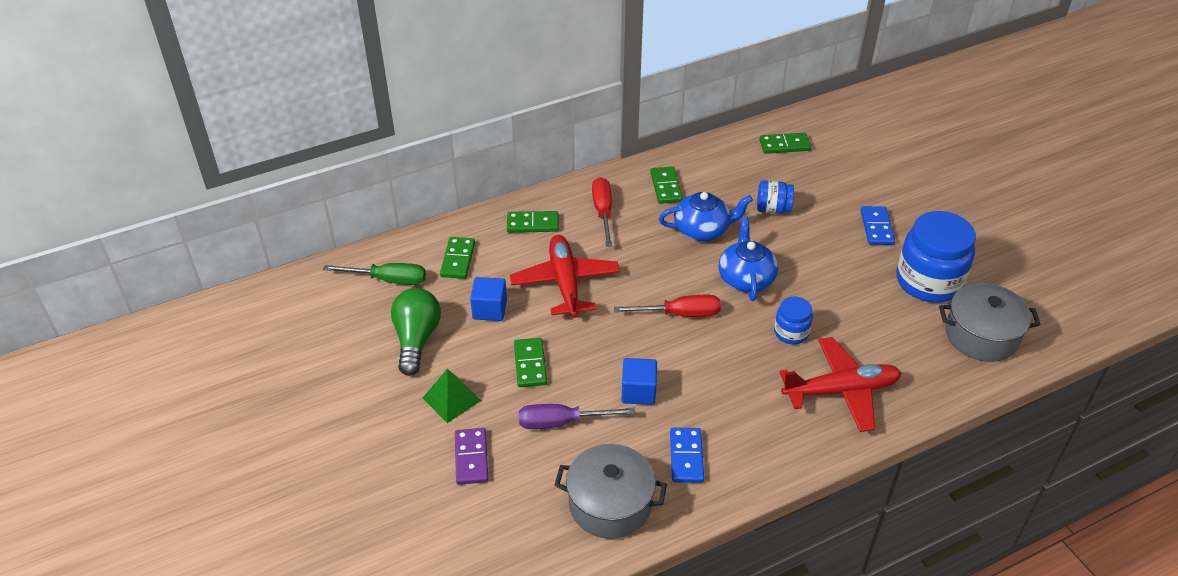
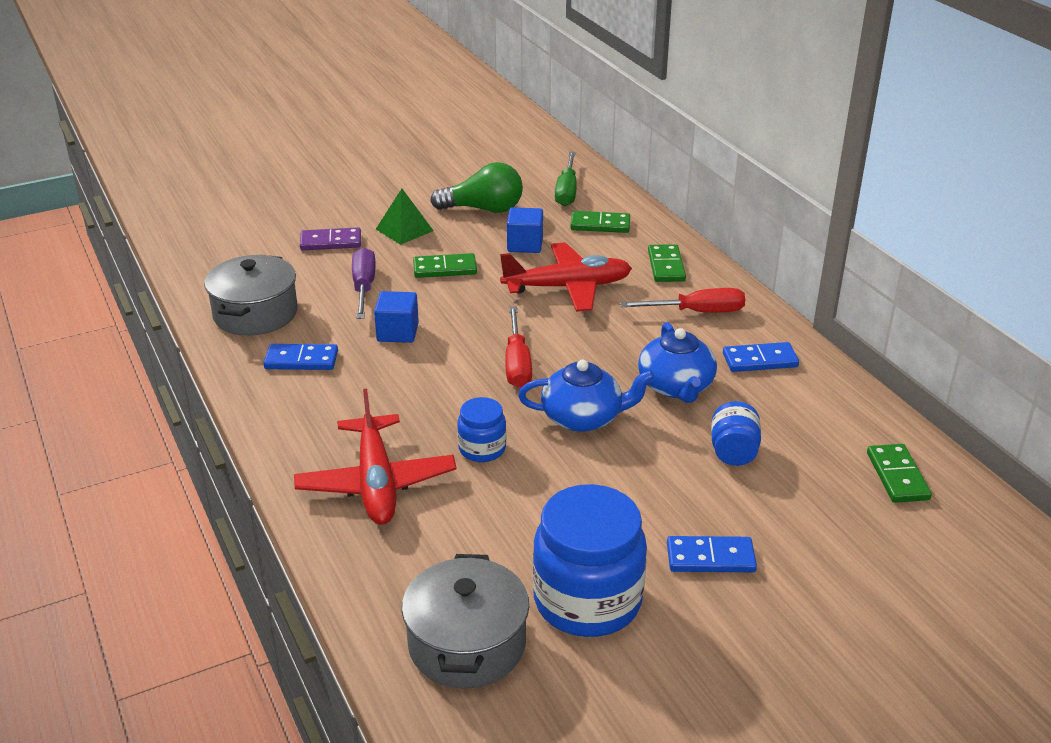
camera: 90 degrees right, 10 degrees down
(666, 187) = (760, 360): green domino -> blue domino

